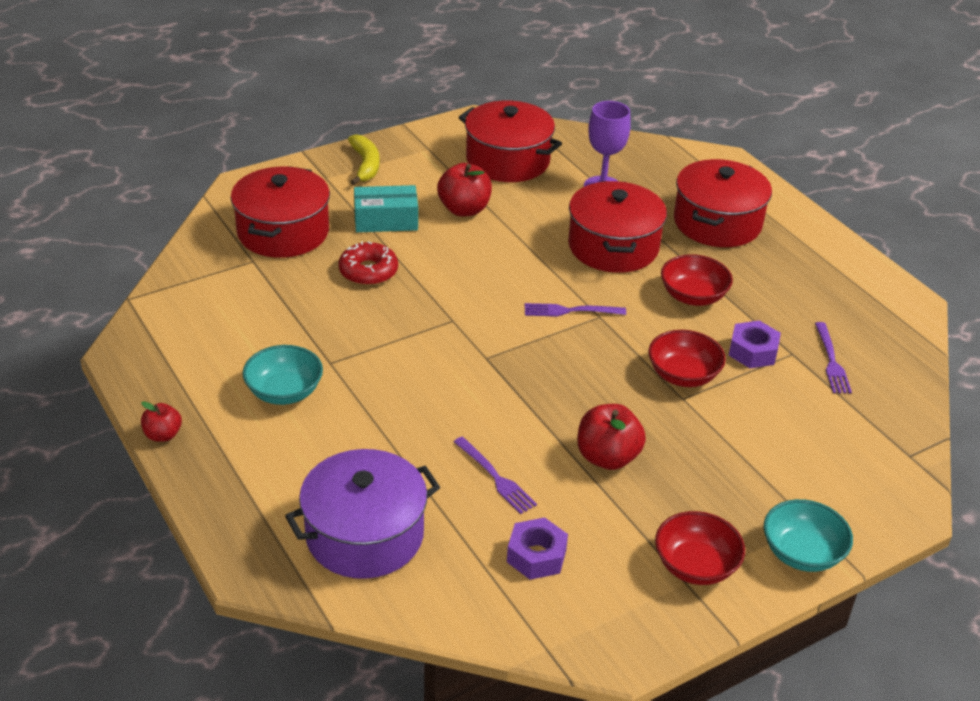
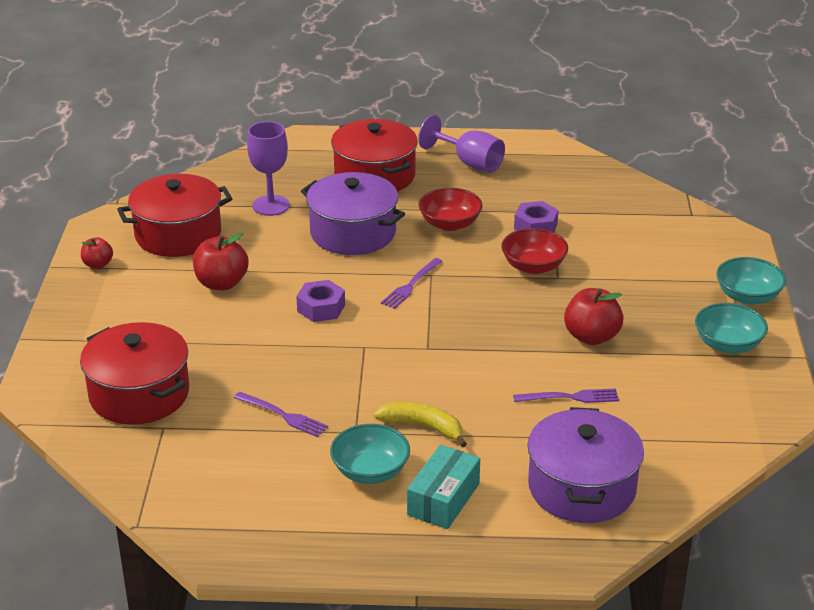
camera: 55 degrees left, 5 degrees down
(163, 435) = (363, 563): red apple -> red apple (98, 264)
(365, 165) = (91, 311): yellow banana -> yellow banana (423, 427)
(368, 271) = (252, 366): red donut -> none
(386, 220) = (189, 330): turquoise box -> turquoise box (443, 499)
(536, 556) = (667, 410): purple nut -> purple nut (321, 308)
(613, 247) = (353, 233): red pot -> purple pot
(695, 566) = (728, 344): red bowl -> turquoise bowl
(810, 269) = (469, 163): none -> purple goblet
(832, 361) = (575, 200): purple fork -> purple fork (283, 415)

